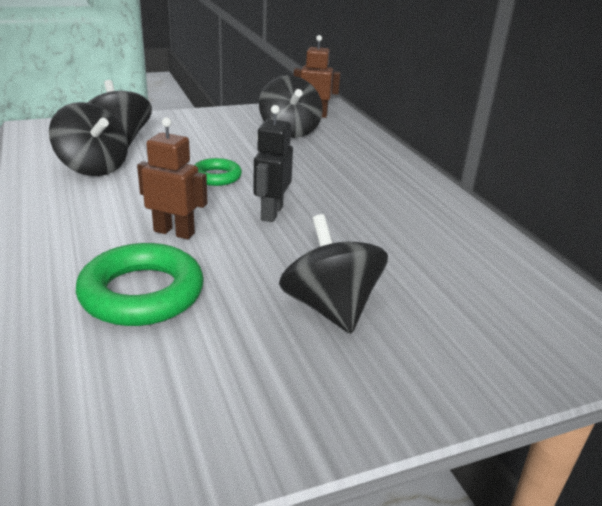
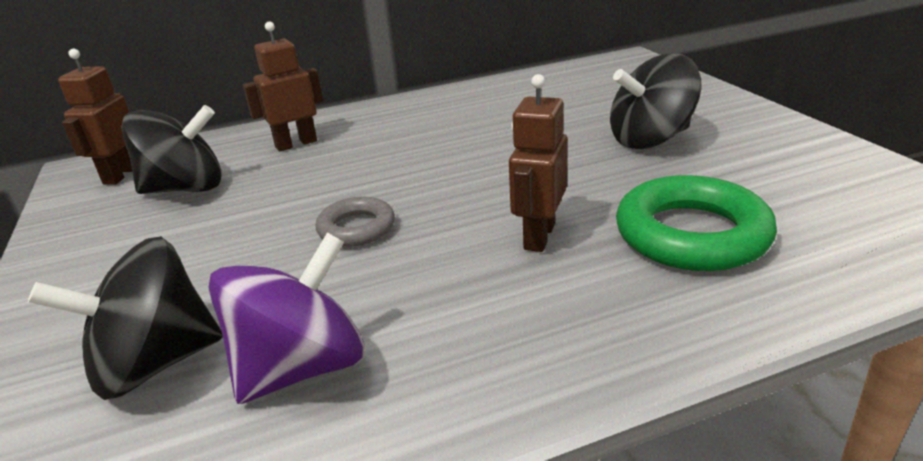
camera: 85 degrees left, 0 degrees up
(93, 168) = (302, 367): black spinning top -> purple spinning top
(216, 177) = (356, 228): green ring -> grey ring
(271, 213) = (469, 179): black robot -> none
(351, 155) = (296, 144): none -> brown robot

